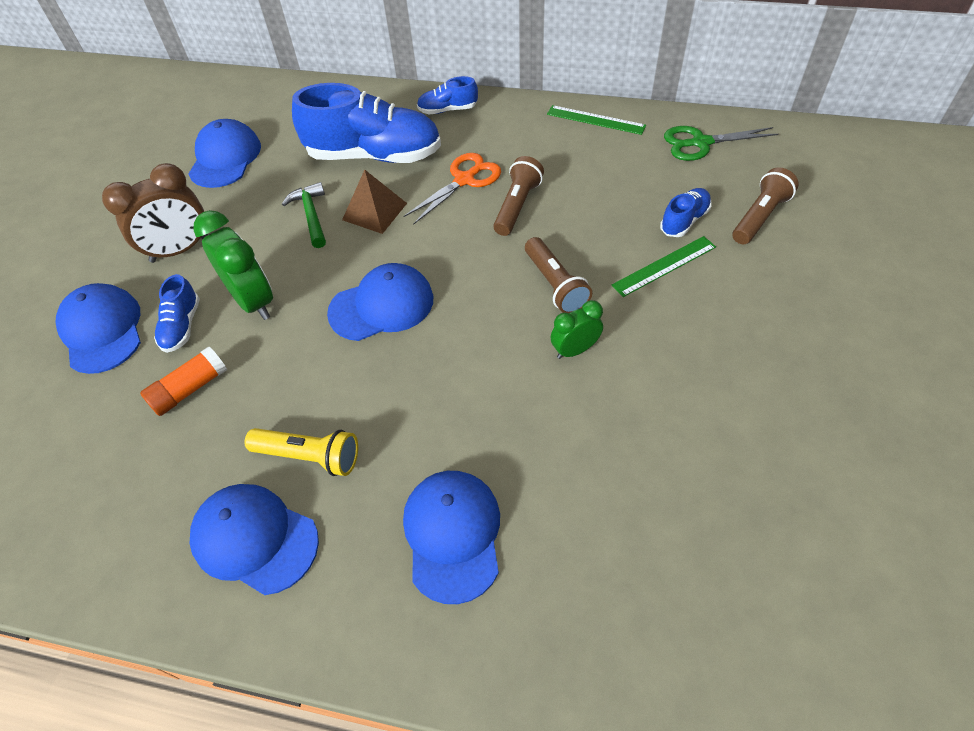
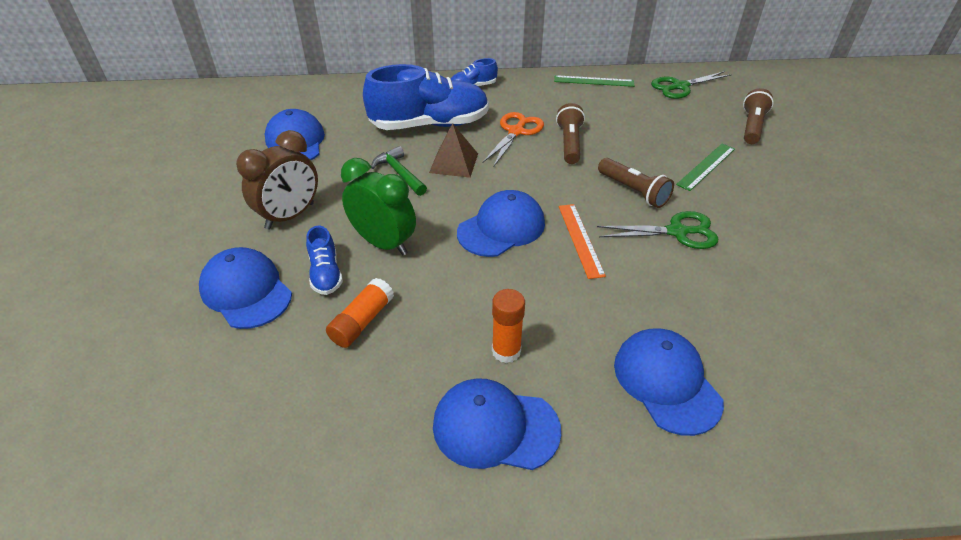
camera: 20 degrees left, 10 degrees down
(309, 456) = (506, 351): yellow flashlight -> orange glue stick
(459, 337) = (580, 239): none -> orange ruler
(575, 350) = (677, 232): green clock -> green scissors
(684, 221) = (701, 136): blue shoe -> none

